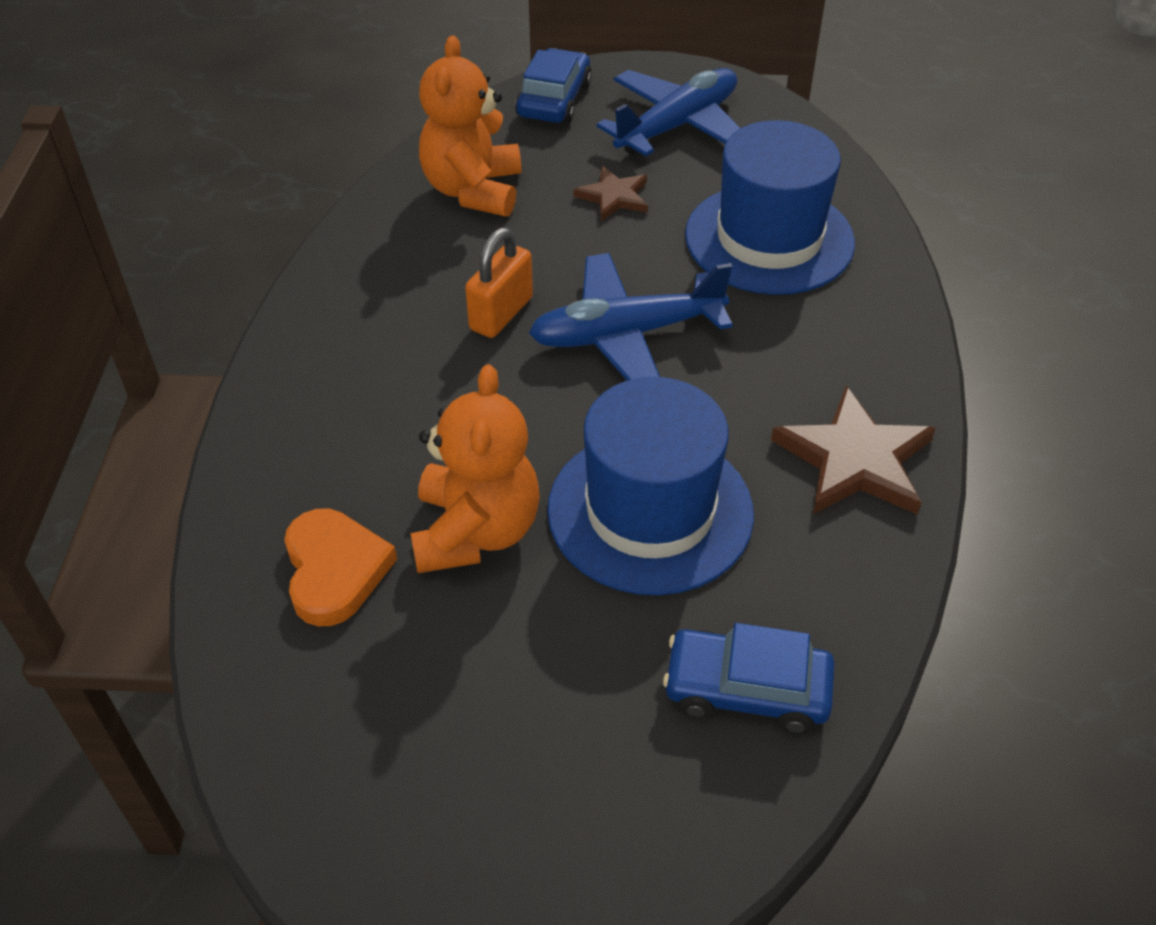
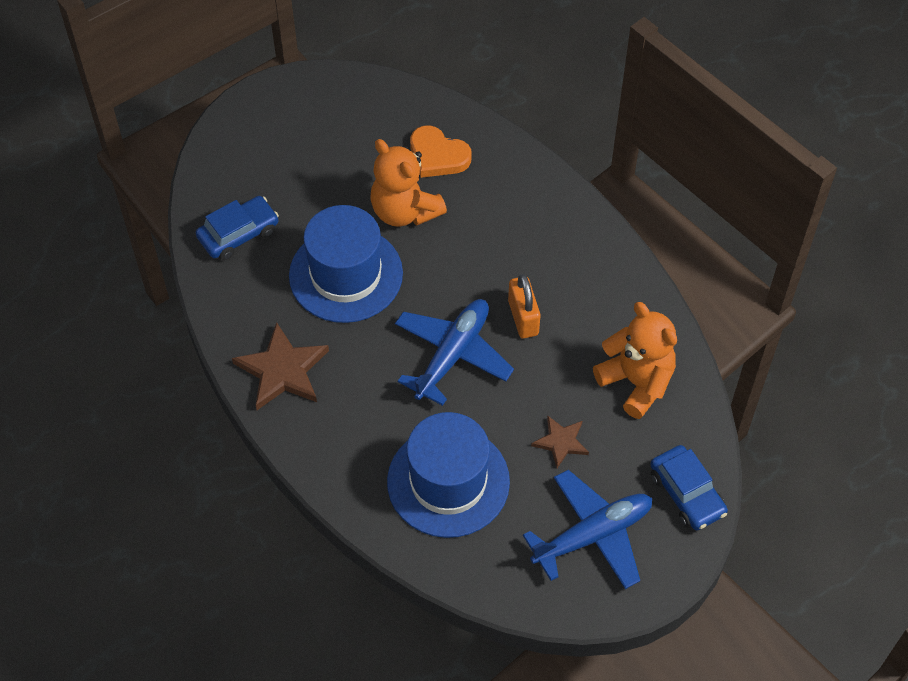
camera: 135 degrees right, 10 degrees up
(677, 125) = (593, 535): blue plane -> blue plane turned 120 degrees counterclockwise

